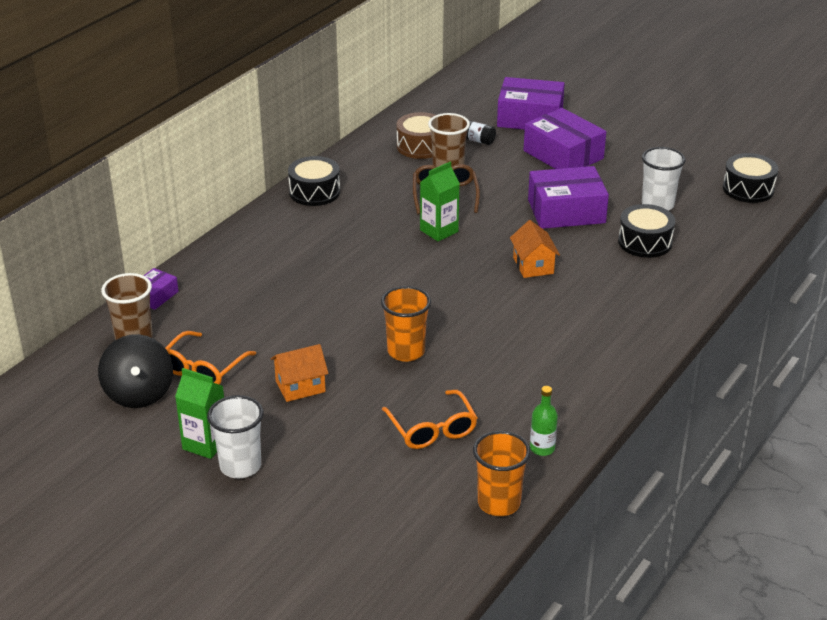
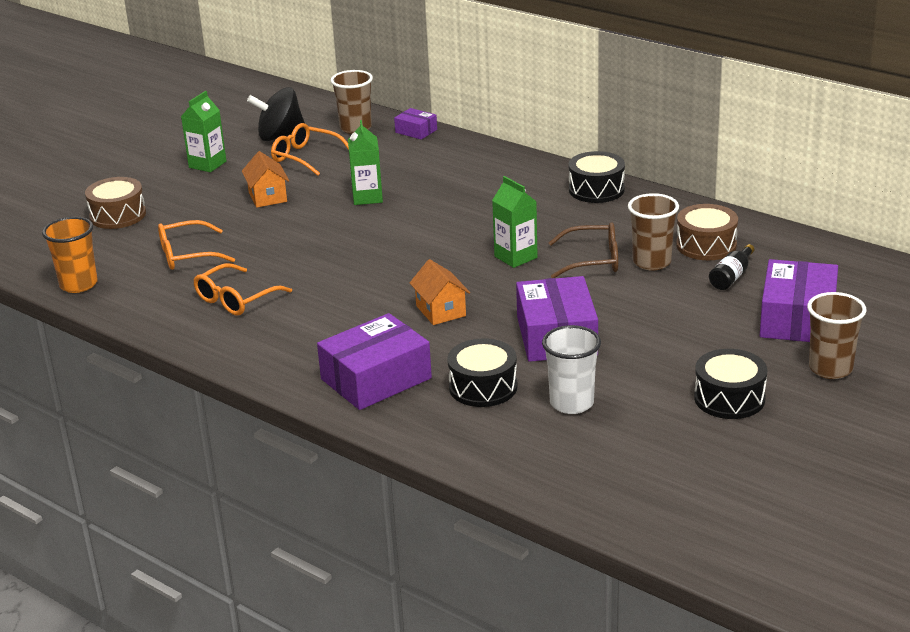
camera: 95 degrees right, 5 degrees down
(240, 466) = (175, 179): white cup -> none
(311, 318) = (367, 197): none -> green carton
(332, 500) = (118, 215): none -> brown drum
(406, 351) = (304, 242): orange cup -> none
(522, 383) = (236, 299): none -> orange glasses
(533, 265) = (441, 311): orange house -> orange house turned 75 degrees clockwise
(542, 448) = (138, 307): green bottle -> none
(563, 155) = (698, 340): purple box -> purple box (376, 379)
(593, 111) = (830, 369): none -> brown cup
(748, 189) = (617, 484): black drum -> black drum (729, 398)

